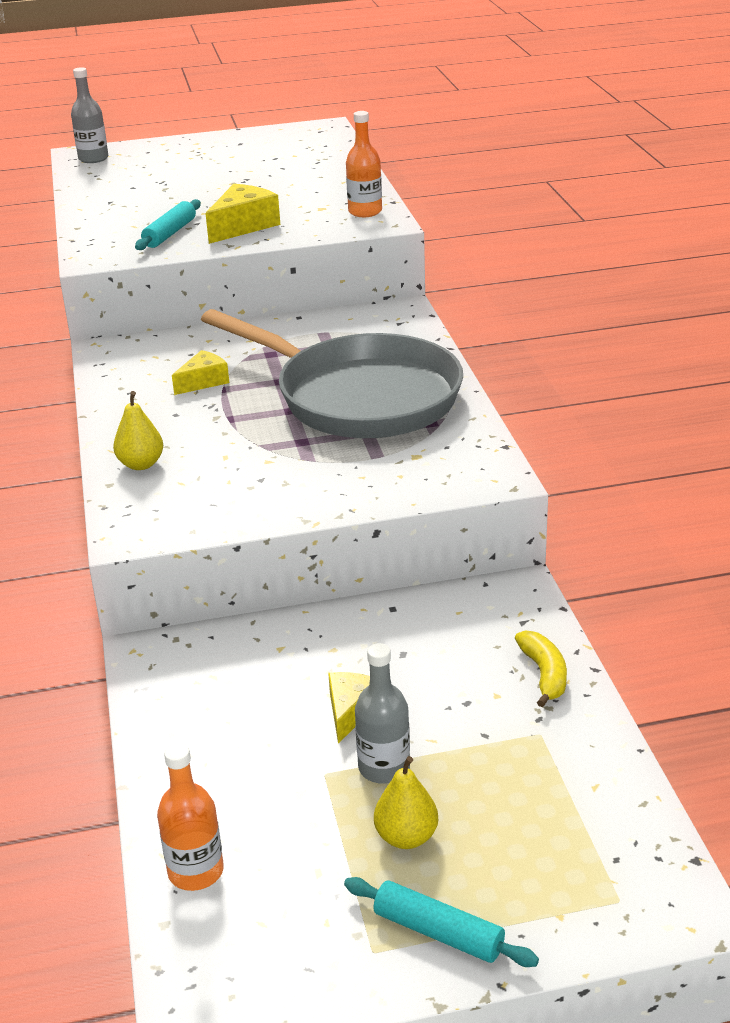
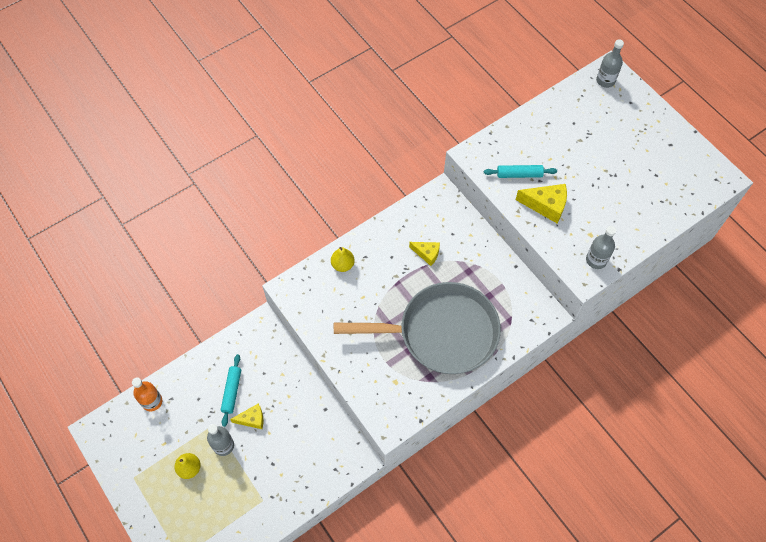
camera: 65 degrees right, 30 degrees up
(359, 397) = (441, 333): grey pan -> grey pan turned 105 degrees counterclockwise
(365, 212) = (596, 260): orange bottle -> grey bottle
(438, 932) = (147, 497): turquoise rolling pin -> turquoise rolling pin (232, 391)
(544, 674) = (301, 490): yellow banana -> none

